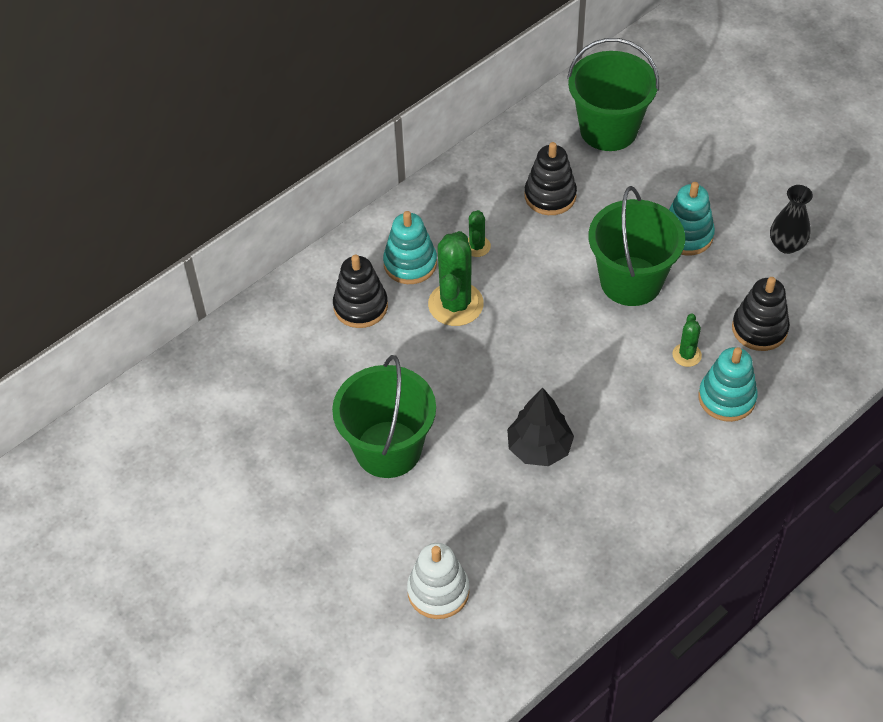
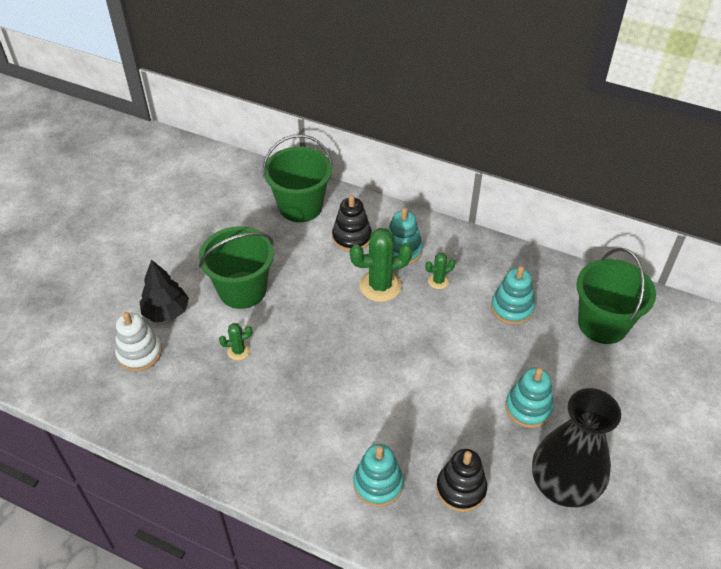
camera: 65 degrees right, 5 degrees down
(539, 448) = (278, 373): black tree -> black tree (166, 312)
(550, 196) = (512, 308): black stacking toy -> turquoise stacking toy
(631, 281) = (459, 384): green bucket -> green bucket (300, 206)
(686, 355) = (407, 443): green cactus -> green cactus (238, 351)
(787, 245) = (563, 485): black vase -> black vase, size x2.00

